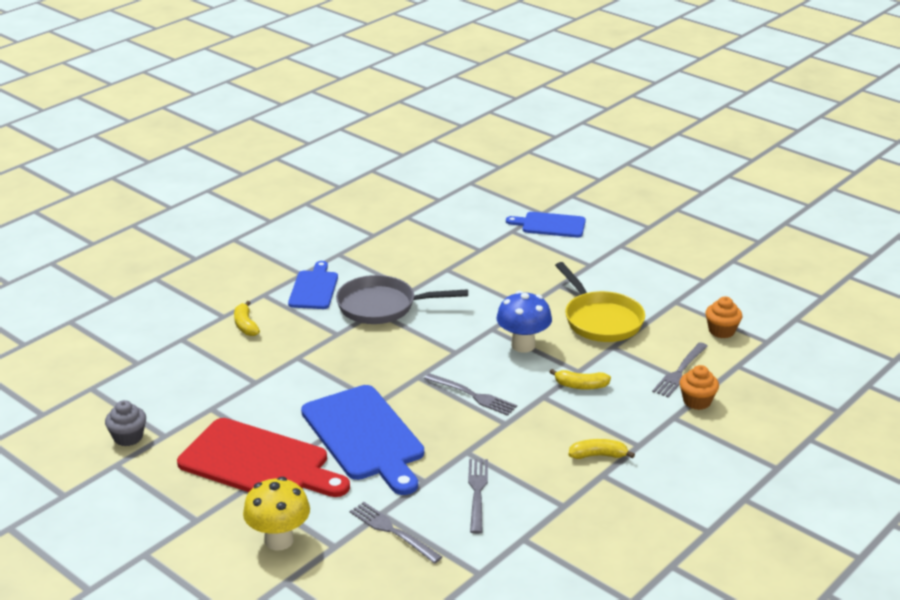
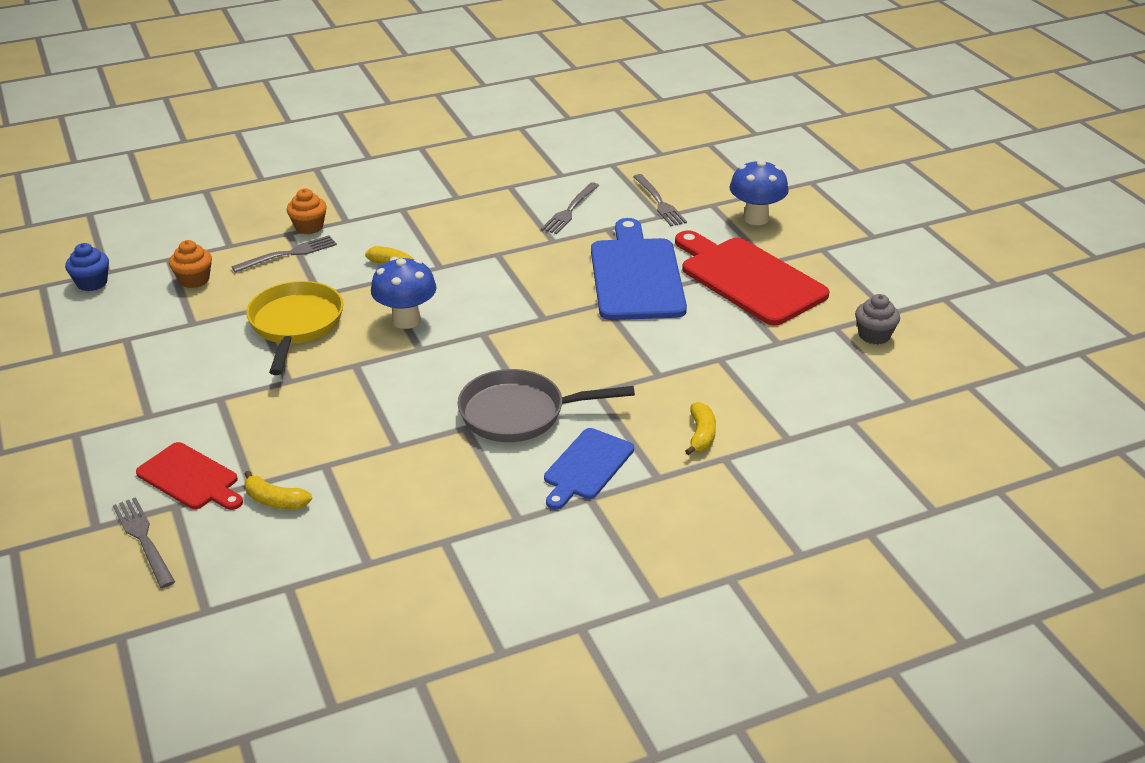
camera: 155 degrees left, 5 degrees up
(279, 540) = (756, 218): yellow mushroom -> blue mushroom
(382, 306) = (519, 413): grey pan -> grey pan turned 150 degrees clockwise
(473, 395) = (504, 285): grey fork -> grey fork (143, 539)
(550, 225) = (190, 478): blue cutting board -> red cutting board
(598, 455) = (444, 210): yellow banana -> yellow banana (275, 500)
(791, 308) = (92, 283): none -> blue cupcake

